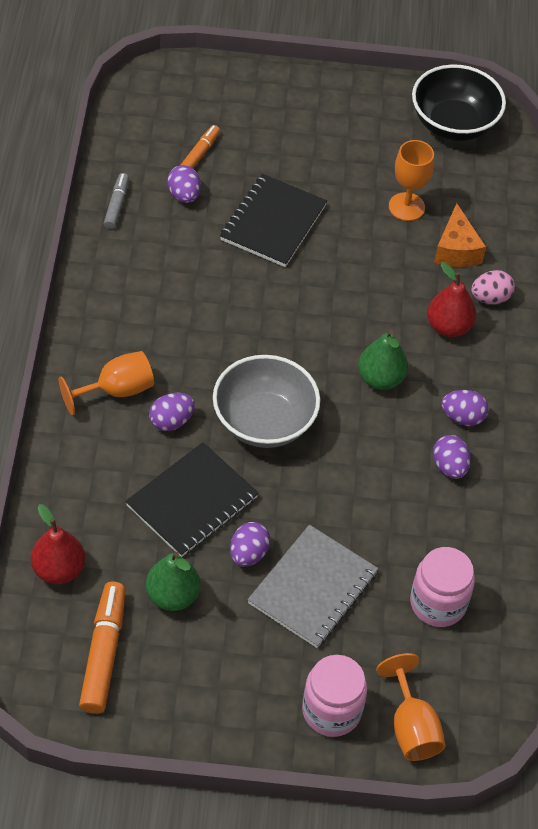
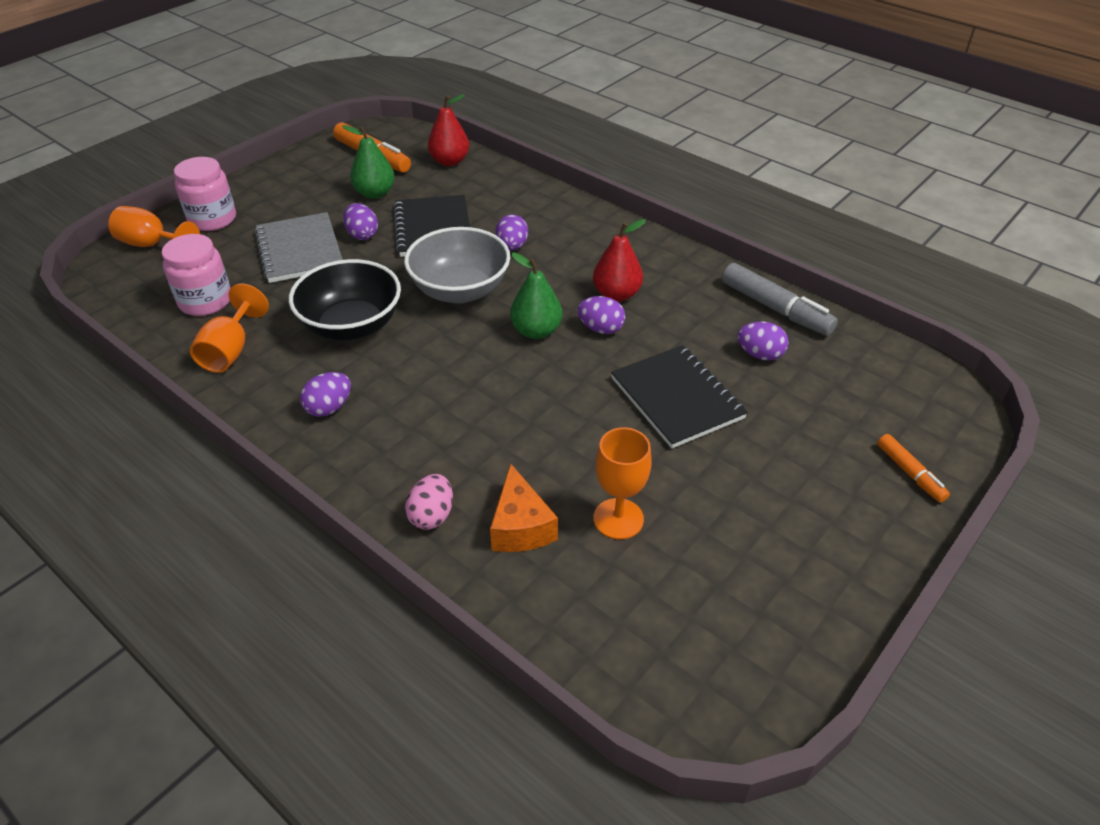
camera: 130 degrees right, 10 degrees down
(116, 205) = (775, 309): grey marker -> grey marker, size x1.72
(116, 390) = (568, 233): orange goblet -> orange goblet (230, 351)
(200, 153) = (814, 390): orange marker -> orange marker (910, 473)
(380, 378) = (427, 377): green pear -> green pear (536, 331)
(448, 326) = (432, 458): red pear -> red pear (616, 294)
(449, 466) = (296, 371): purple egg -> purple egg (600, 329)
(453, 124) = (727, 658): black bowl -> black bowl (351, 326)
(456, 250) = (520, 526): orange cheese -> orange cheese turned 135 degrees counterclockwise

